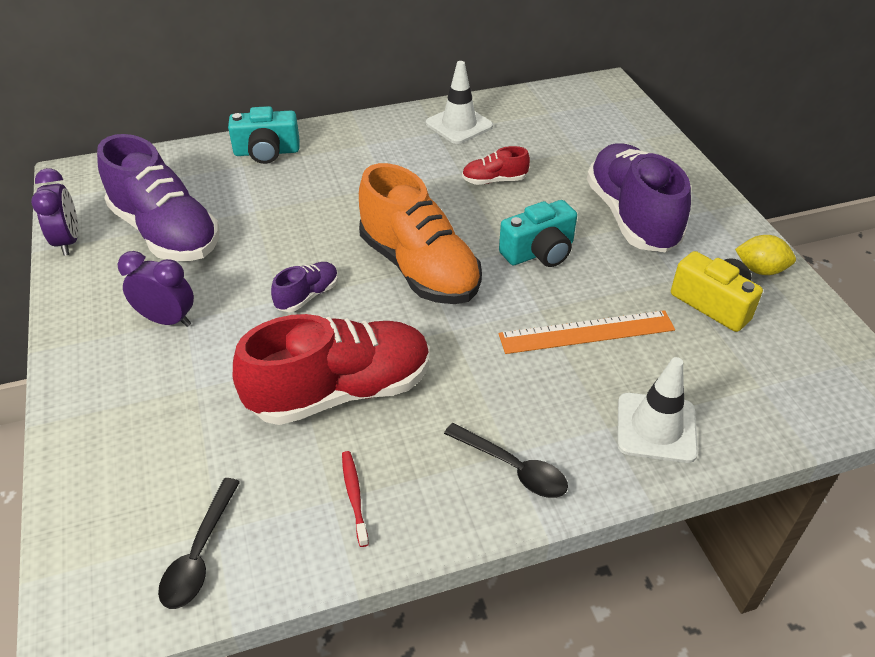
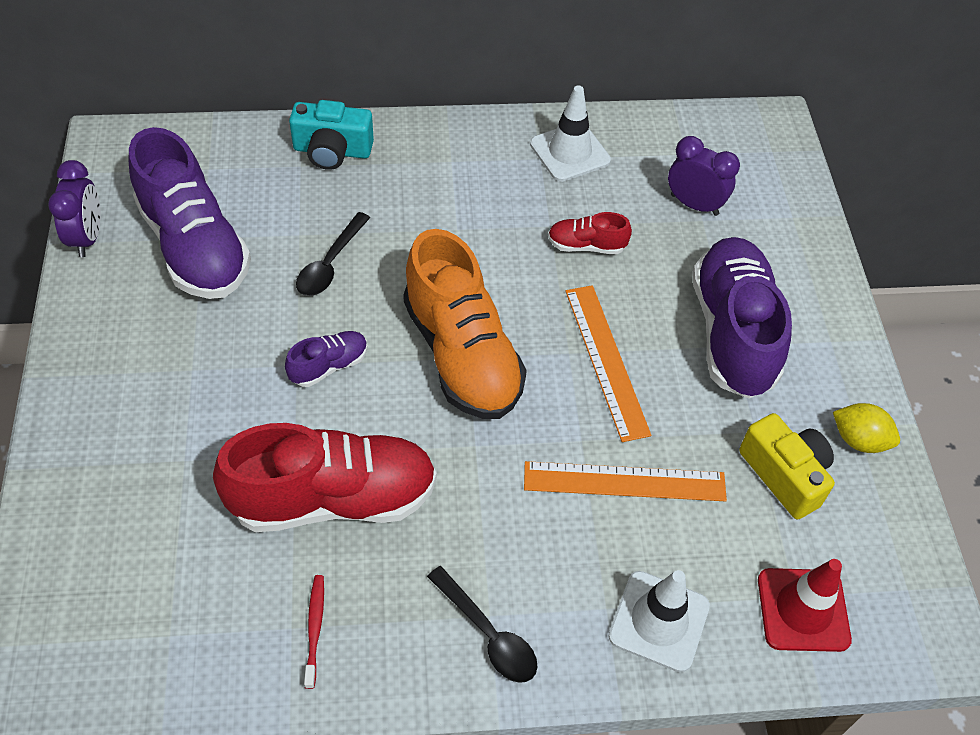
camera: 10 degrees right, 10 degrees up
(167, 320) = (172, 366): purple clock -> purple clock (694, 205)
(199, 554) = (147, 658): black spoon -> black spoon (330, 264)
(539, 252) = (606, 360): turquoise camera -> orange ruler
(770, 395) = (803, 610): none -> red traffic cone

